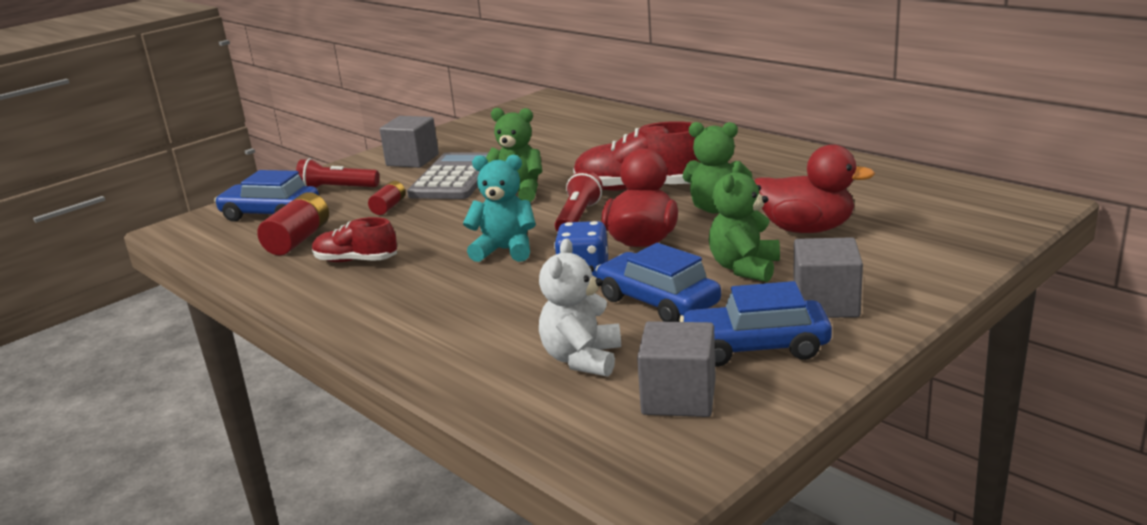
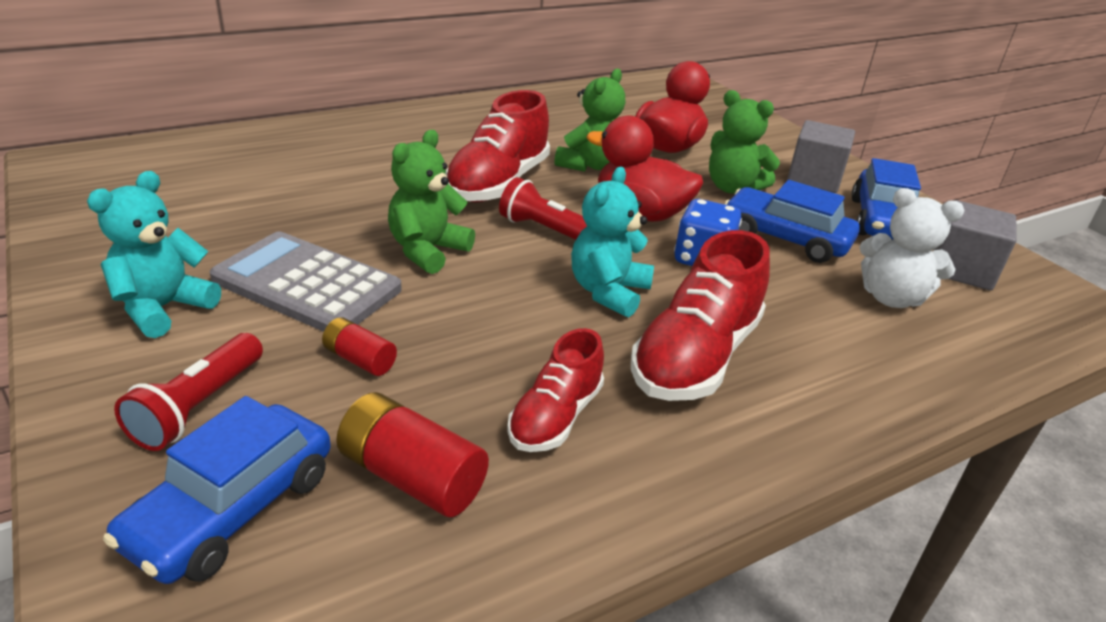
camera: 80 degrees left, 10 degrees up
(412, 160) = (163, 308): grey cube -> turquoise teddy bear
(438, 289) = (695, 357): none -> red shoe
(657, 302) = (785, 238): blue car -> blue car turned 60 degrees clockwise

